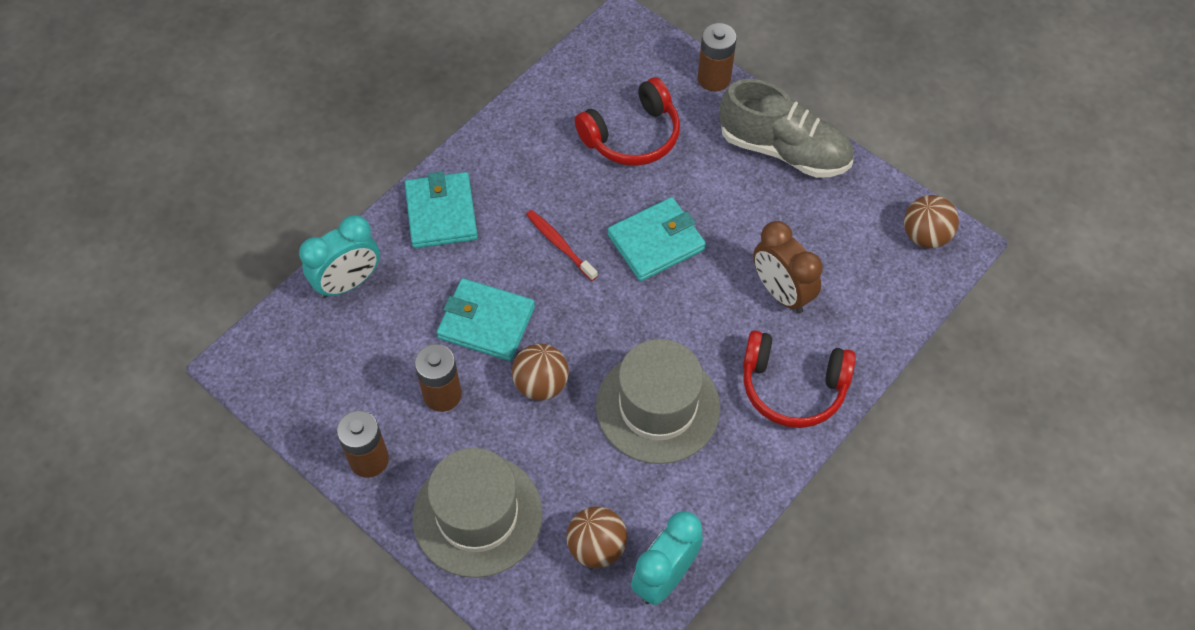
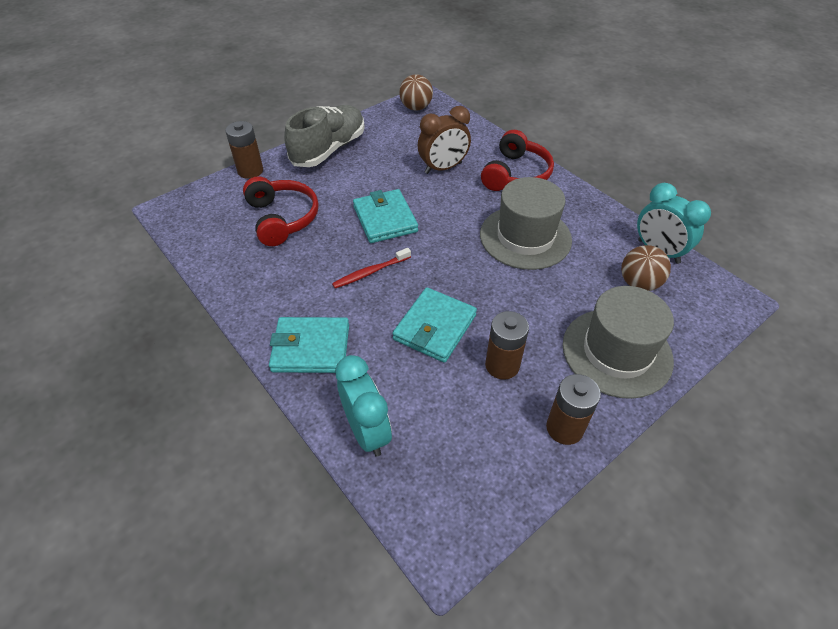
camera: 80 degrees left, 10 degrees down
(541, 384) = (499, 299): brown ball -> none

